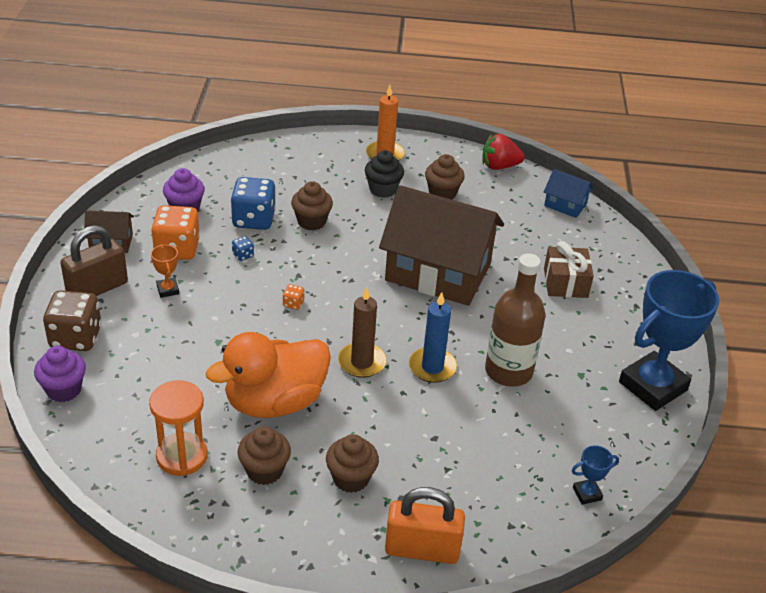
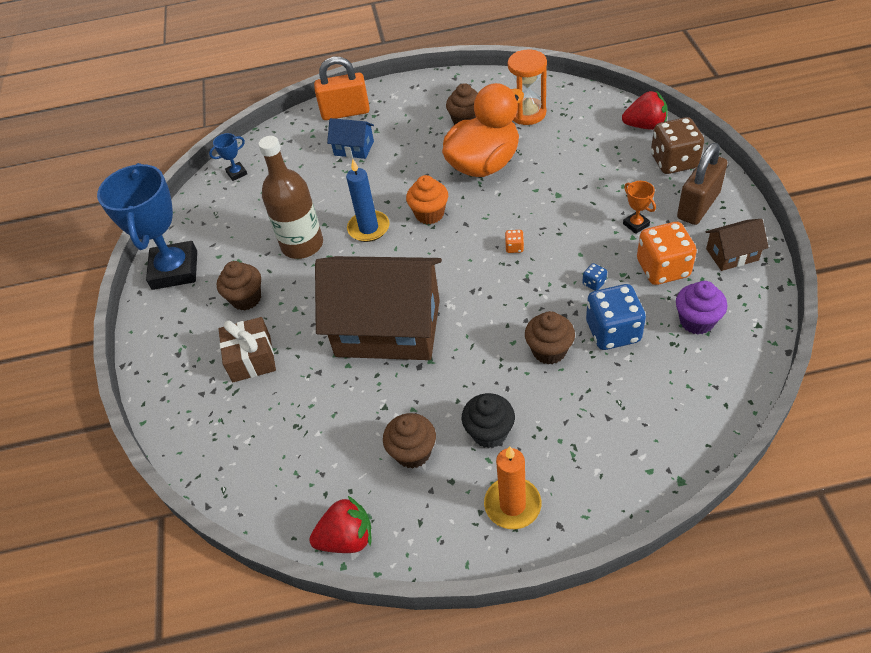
camera: 175 degrees right, 10 degrees up
(64, 389) = (645, 126): purple cupcake -> red strawberry
(351, 478) = (405, 135): brown cupcake -> brown cupcake (246, 298)
(361, 362) = (429, 214): brown candle -> orange cupcake
(565, 205) = (251, 487): blue house -> blue house (354, 148)
(653, 386) = (175, 270): blue trophy -> blue trophy turned 45 degrees counterclockwise

